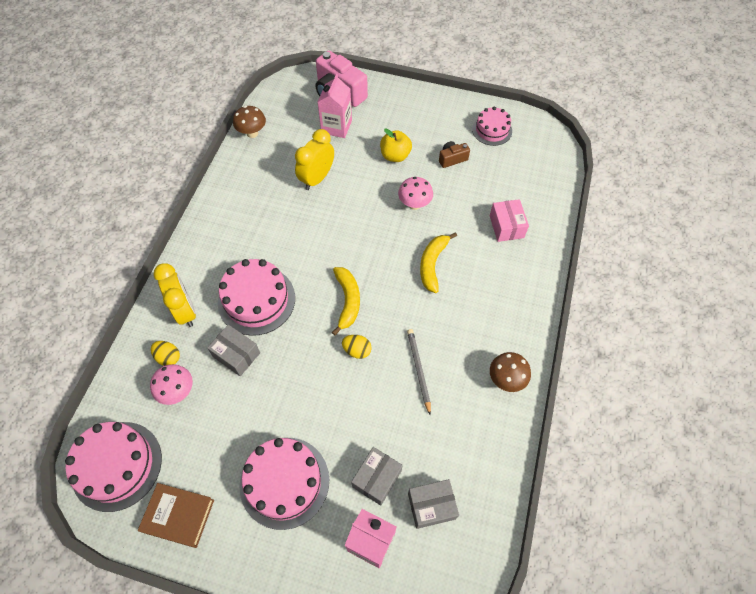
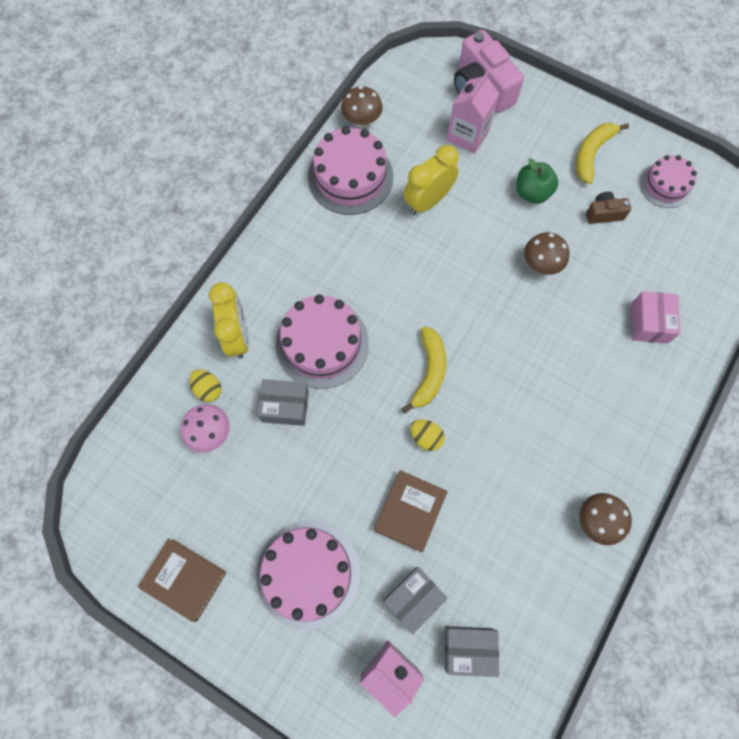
camera: 15 degrees right, 10 degrees up
(117, 465) = (129, 503): pink cake -> pink cake (350, 177)
(236, 355) = (285, 406): grey box -> grey box turned 45 degrees counterclockwise
(357, 410) = (410, 511): none -> brown book
(395, 156) = (532, 193): yellow apple -> green apple
(414, 204) = (540, 265): pink mushroom -> brown mushroom
(418, 370) = (493, 481): grey pencil -> none
(432, 264) = (543, 350): yellow banana -> yellow banana (591, 154)

